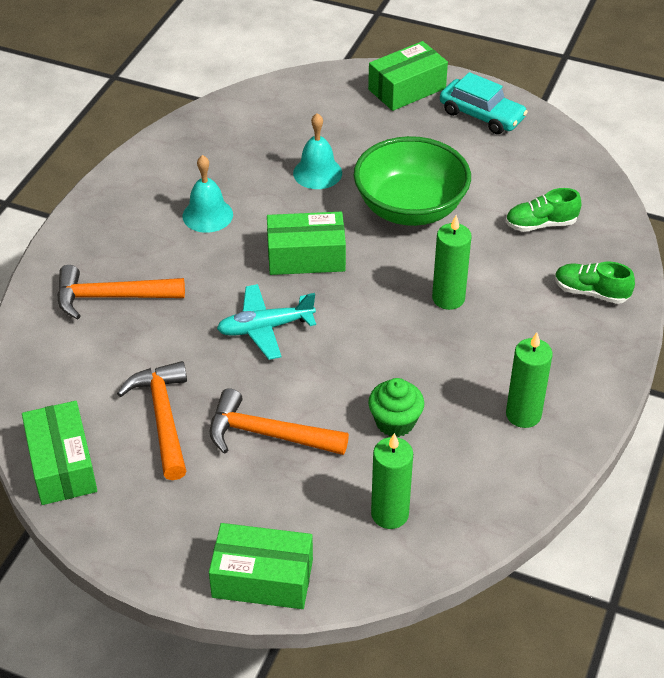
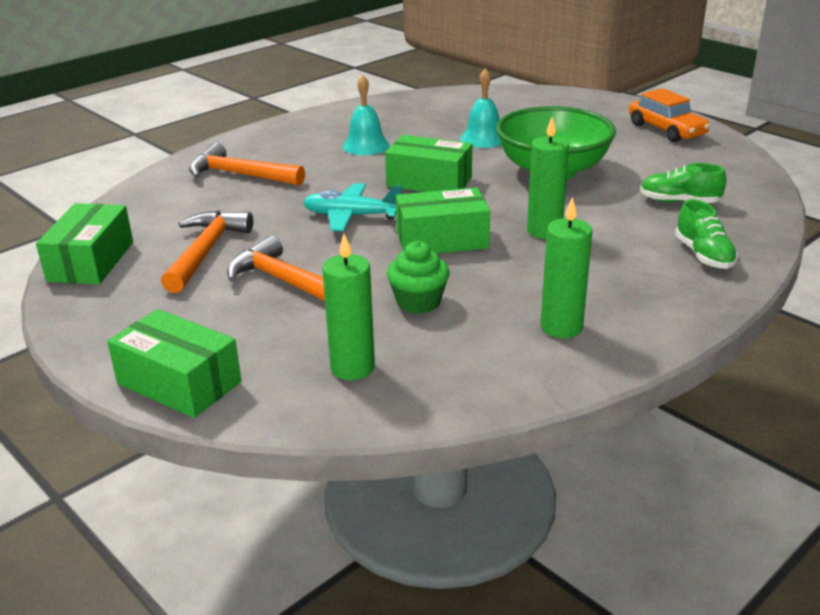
camera: 25 degrees right, 15 degrees down
(407, 89) = (605, 107): green box -> green box (442, 240)
(481, 115) = (666, 130): turquoise car -> orange car
(591, 292) = (703, 255): green shoe -> green shoe turned 150 degrees counterclockwise

